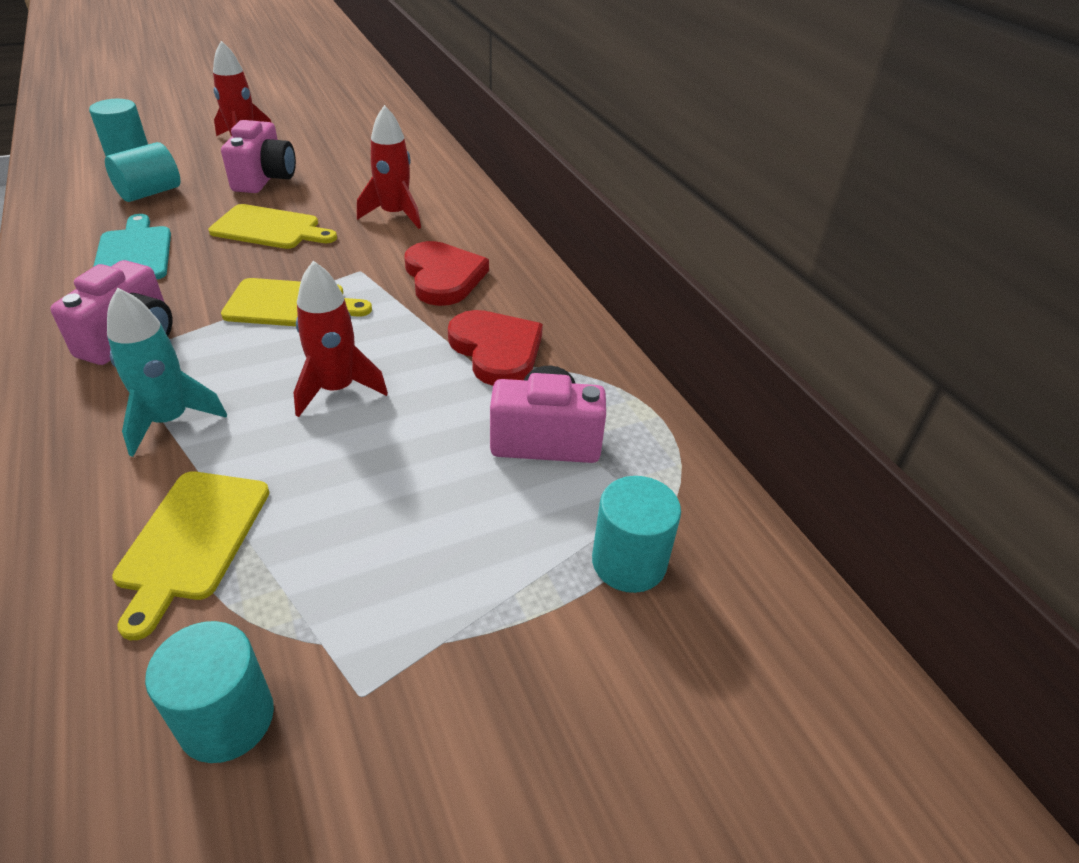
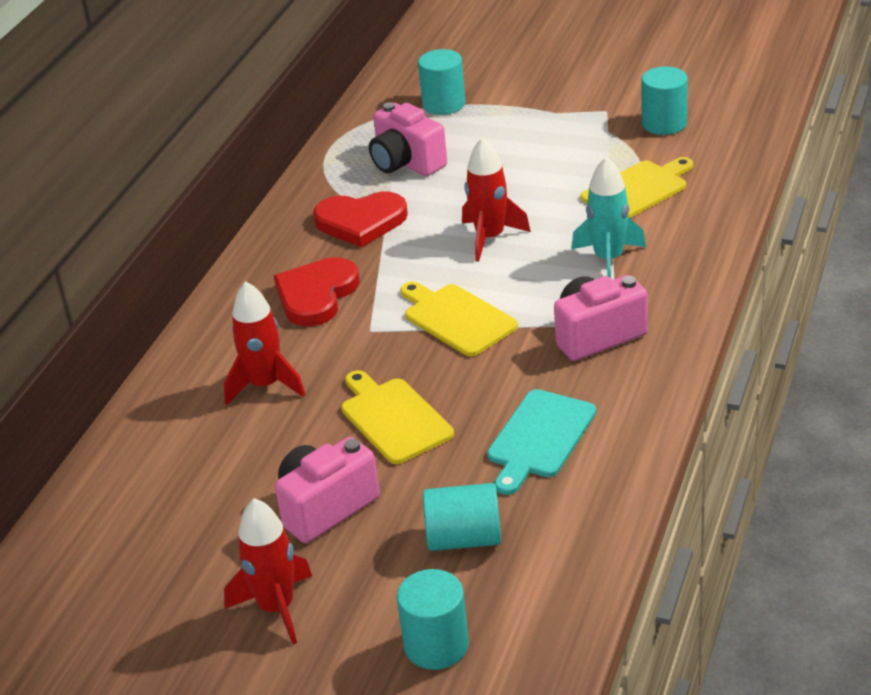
camera: 130 degrees left, 5 degrees down
(496, 350) = (361, 222): red heart -> red heart turned 105 degrees counterclockwise

